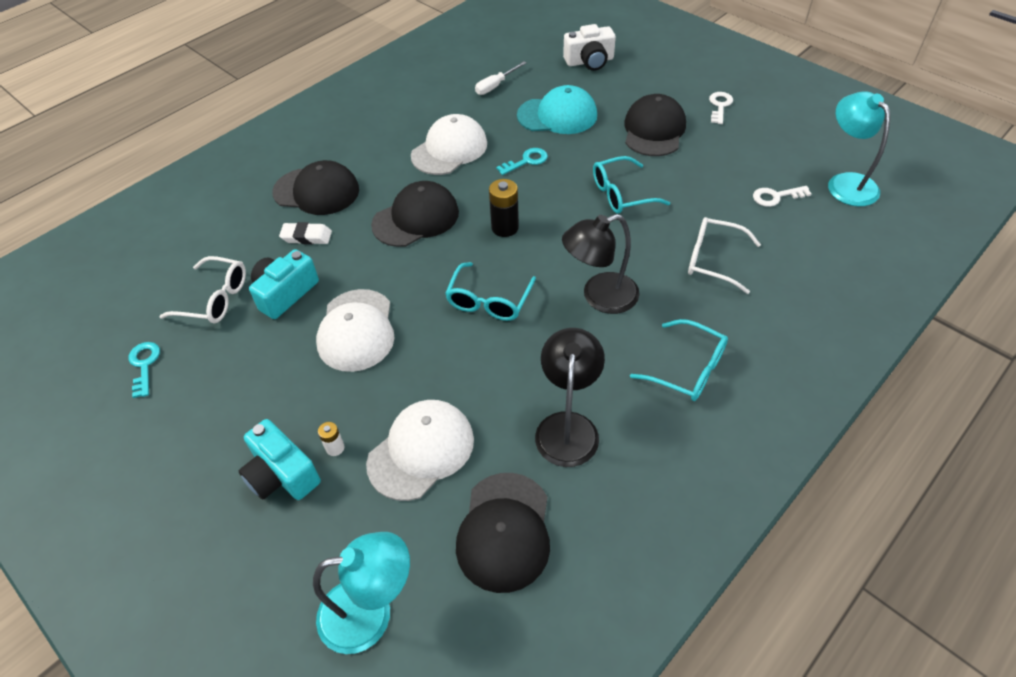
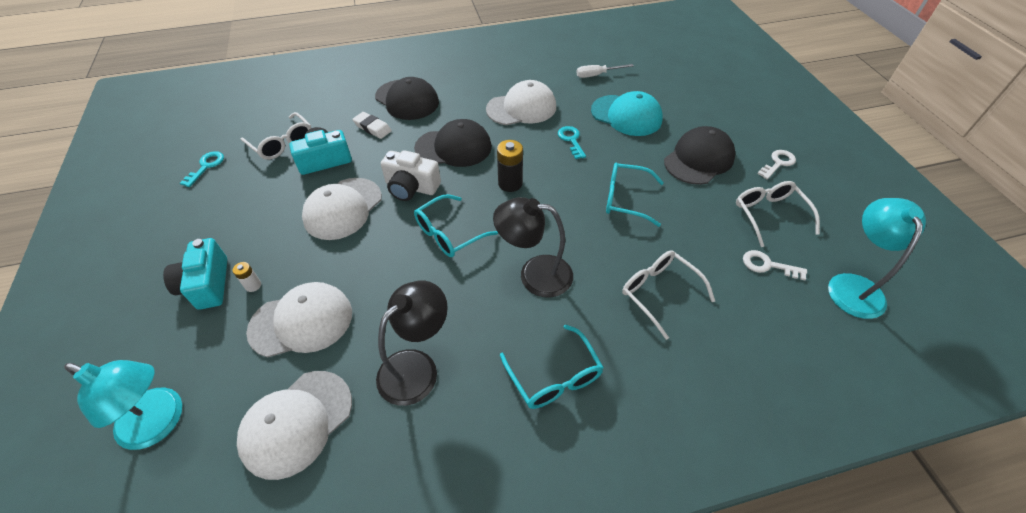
camera: 30 degrees right, 0 degrees up
(504, 532) = (296, 423): black cap -> white cap
(526, 161) = (571, 140): turquoise key -> turquoise key turned 105 degrees counterclockwise
(589, 61) = (689, 84): white camera -> white camera (411, 187)
(746, 154) = (769, 215): none -> white glasses

